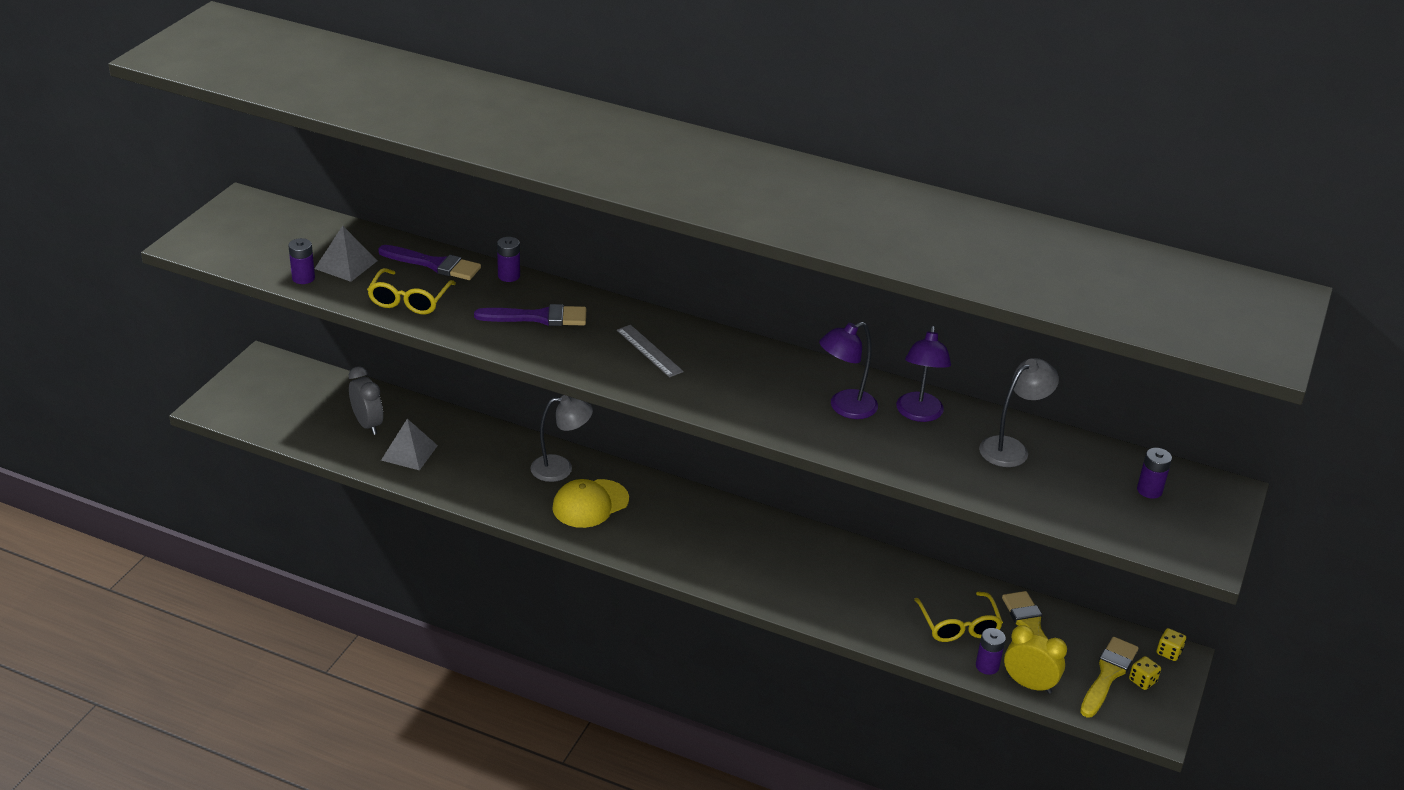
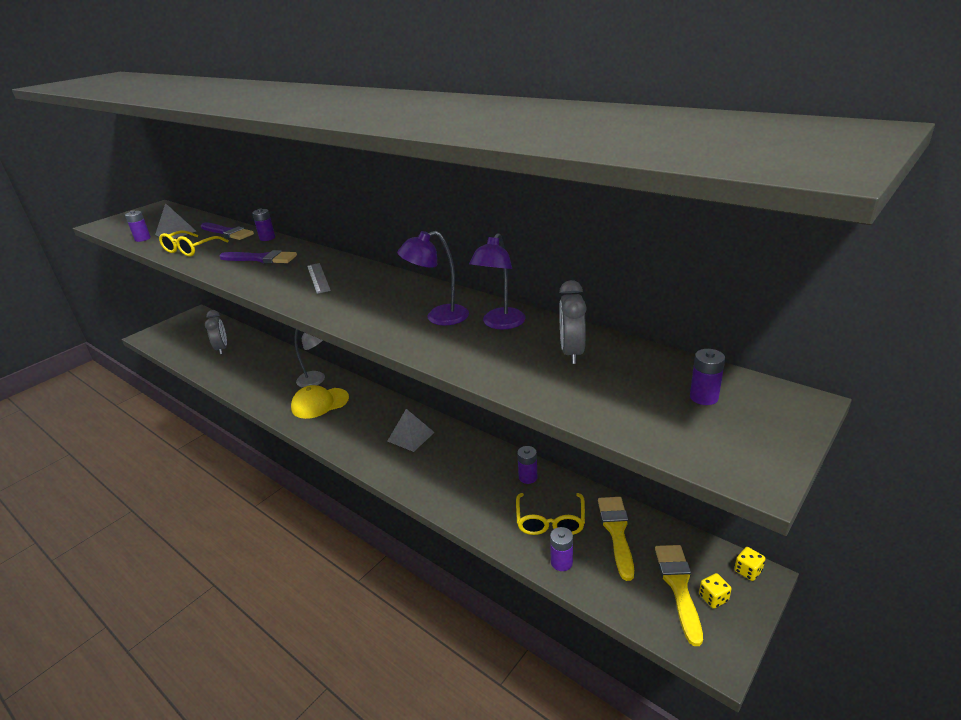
camera: 20 degrees right, 5 degrees down
(409, 452) = (232, 365): grey pyramid -> grey pyramid (411, 436)
(913, 579) = (528, 477): none -> purple battery
(1011, 448) = (572, 353): grey lamp -> grey clock
(1029, 684) = (595, 586): yellow clock -> none
(1108, 674) = (678, 586): yellow brush -> yellow brush turned 45 degrees counterclockwise

